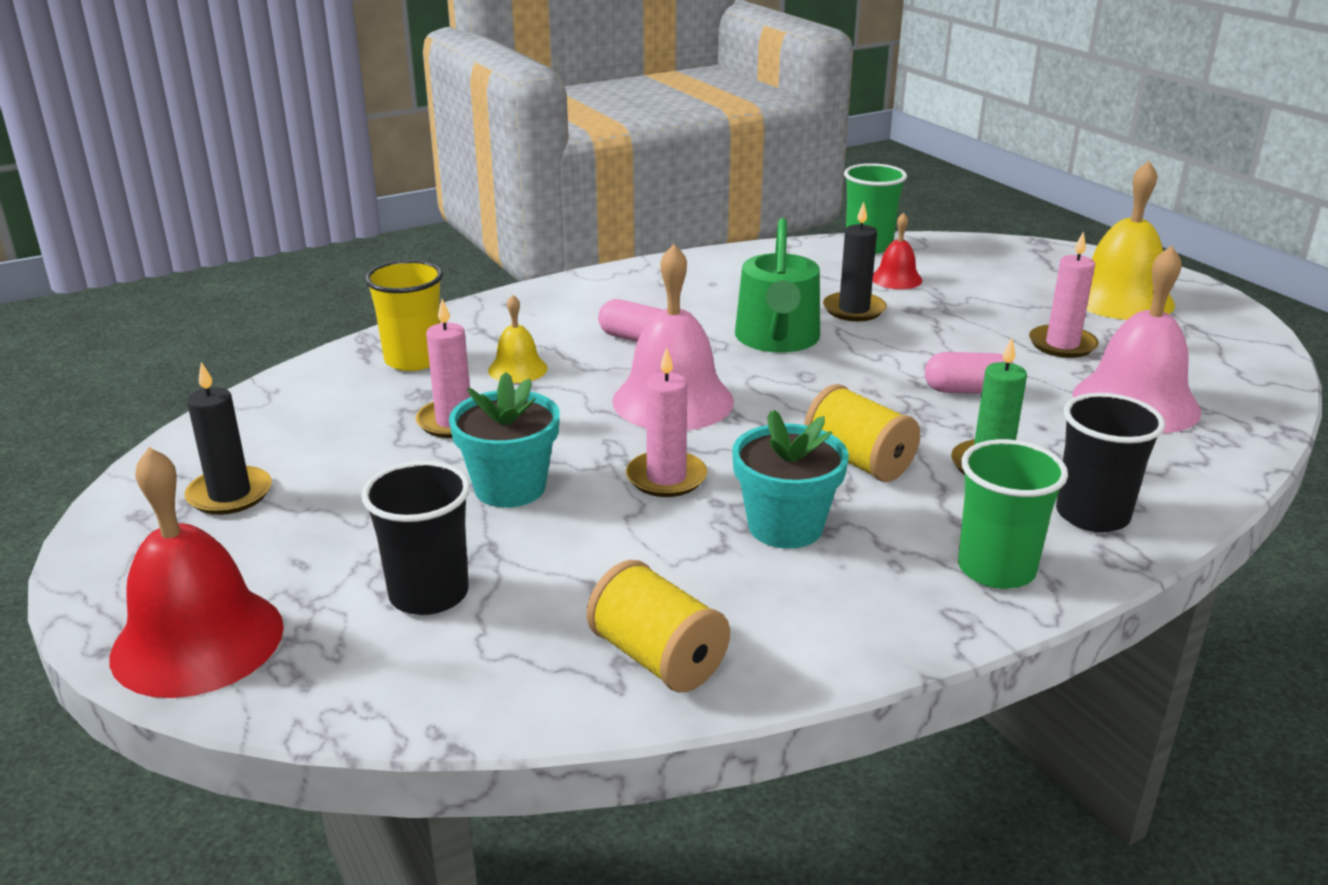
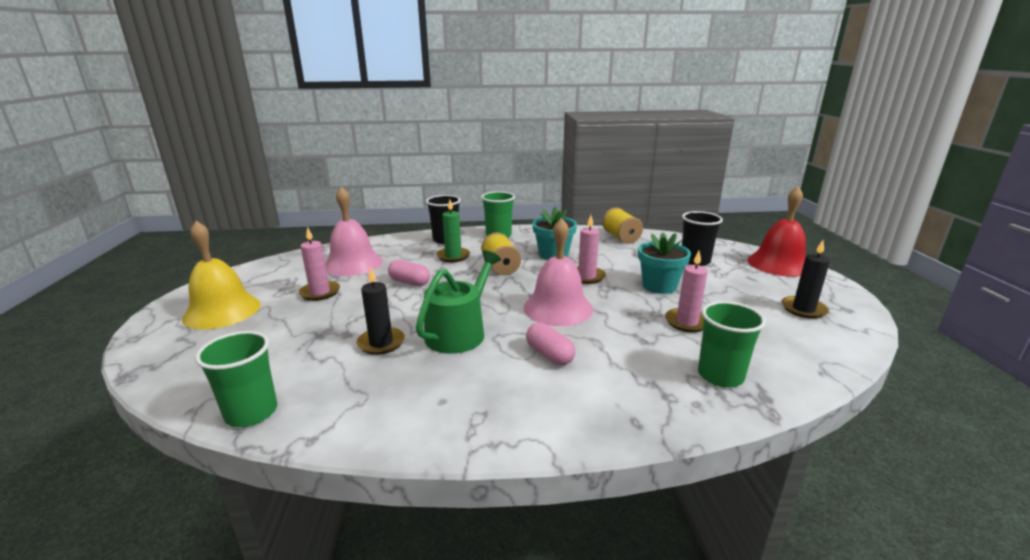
camera: 155 degrees left, 5 degrees down
(413, 360) = (720, 376): yellow cup -> green cup
(517, 369) = (642, 349): yellow bell -> none
(896, 279) = (305, 364): red bell -> none

